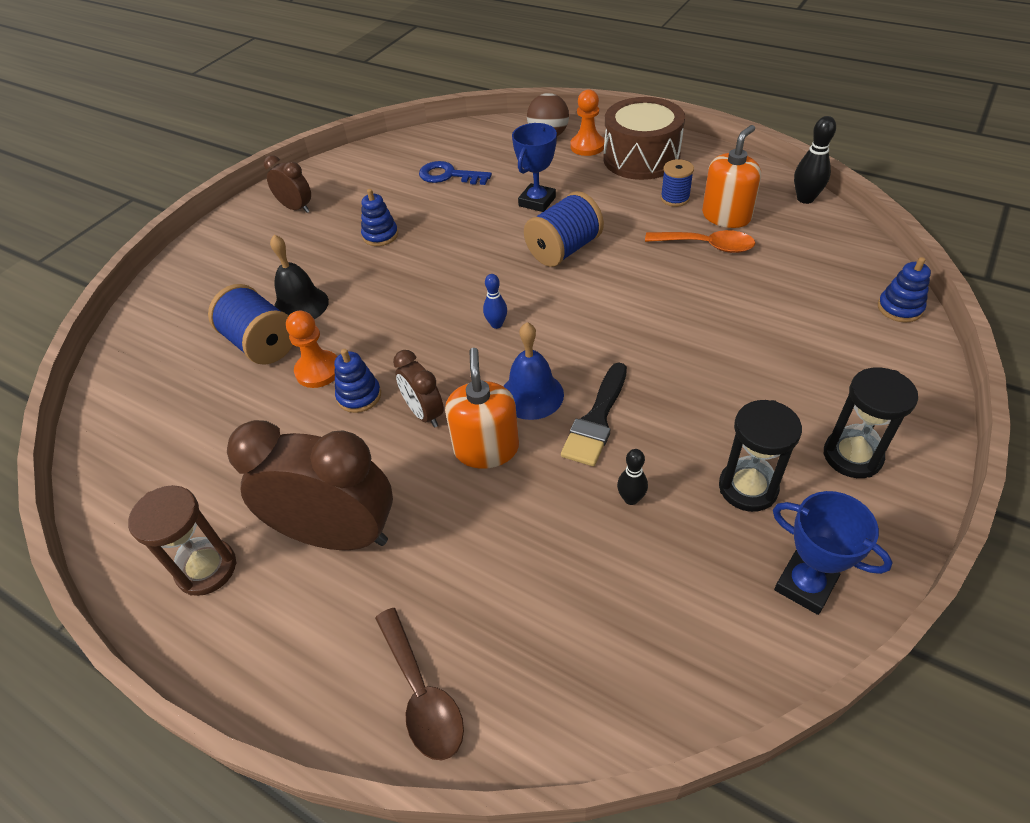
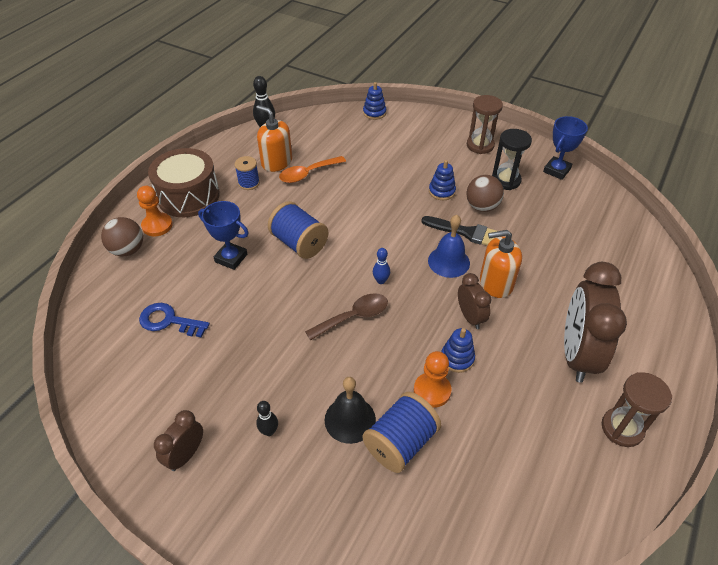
camera: 95 degrees left, 0 degrees up
(380, 235) = (254, 367): blue stacking toy -> blue stacking toy (441, 191)
(422, 695) = (658, 303): brown spoon -> brown spoon (354, 317)
(424, 413) = (470, 317): brown clock -> brown clock turned 75 degrees counterclockwise
(449, 175) = (168, 321): blue key -> blue key turned 90 degrees clockwise
(631, 499) = (521, 222): black bowling pin -> black bowling pin (269, 431)
(664, 445) = (482, 206): none -> brown ball
(707, 246) = (307, 174): orange spoon -> orange spoon turned 135 degrees counterclockwise
(852, 456) = (480, 145): black hourglass -> brown hourglass

